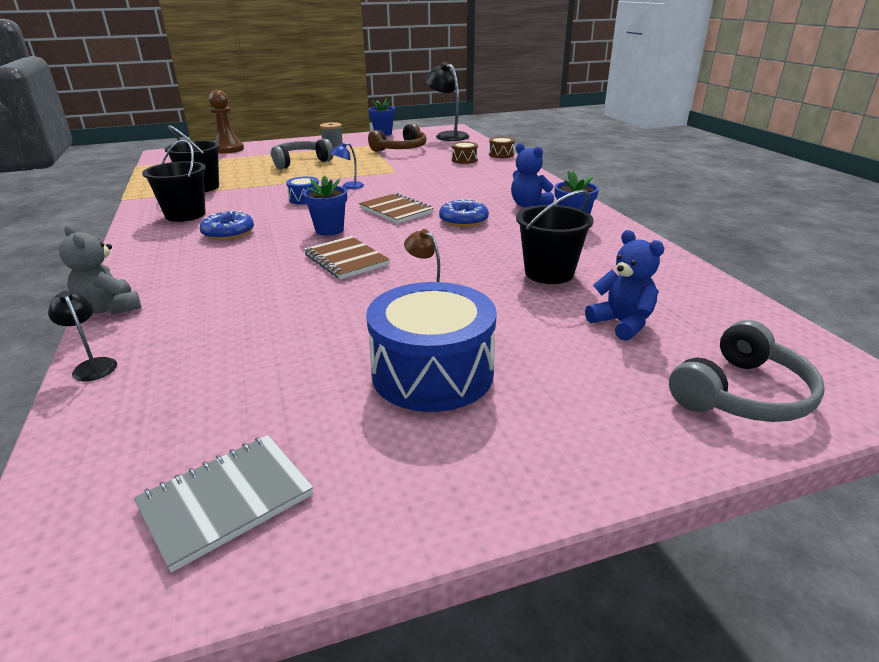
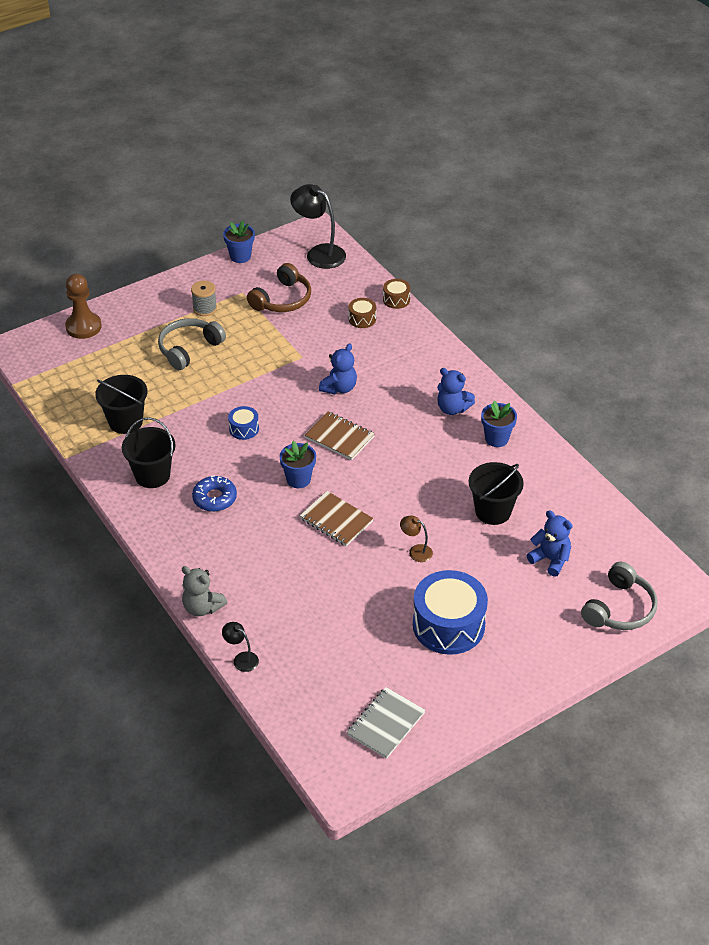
camera: 15 degrees left, 15 degrees up
(349, 187) = (273, 398): blue lamp -> none
(417, 187) = (339, 388): none -> blue teddy bear
(463, 220) = (405, 445): blue donut -> none

